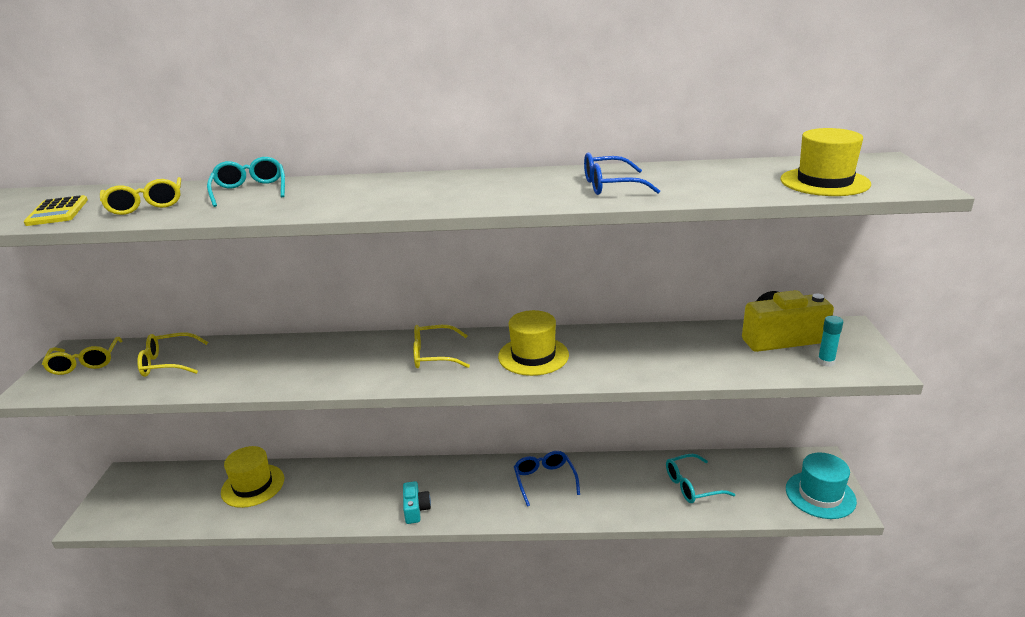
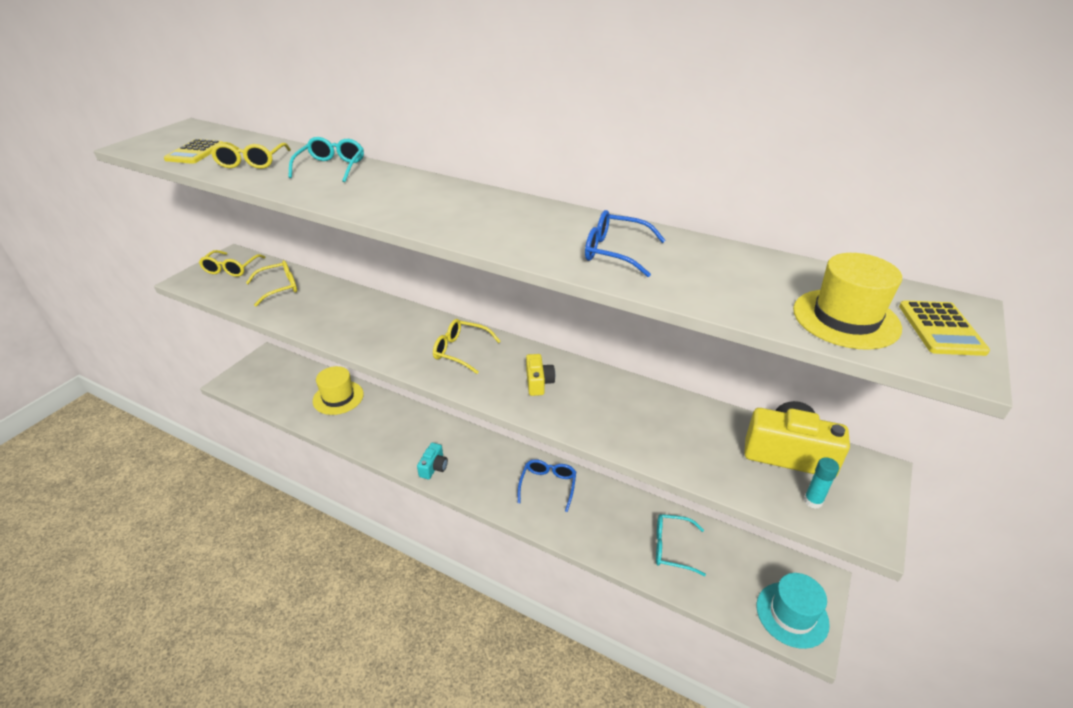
camera: 25 degrees right, 10 degrees up
(168, 363) = (279, 288): yellow glasses -> yellow glasses turned 135 degrees clockwise
(533, 356) = (538, 382): yellow hat -> yellow camera
(887, 172) = (941, 329): none -> yellow calculator

